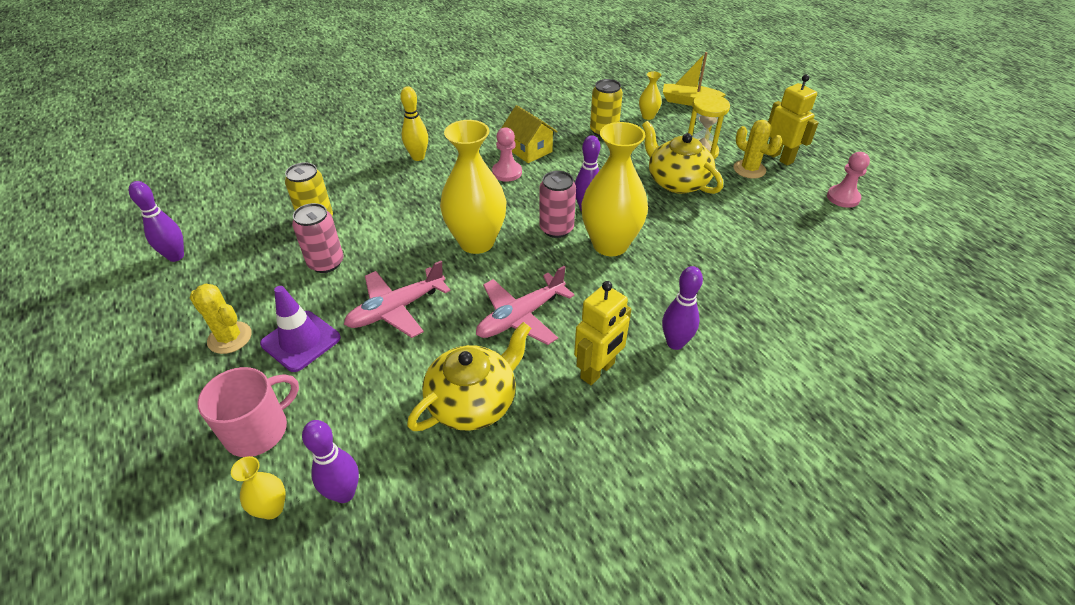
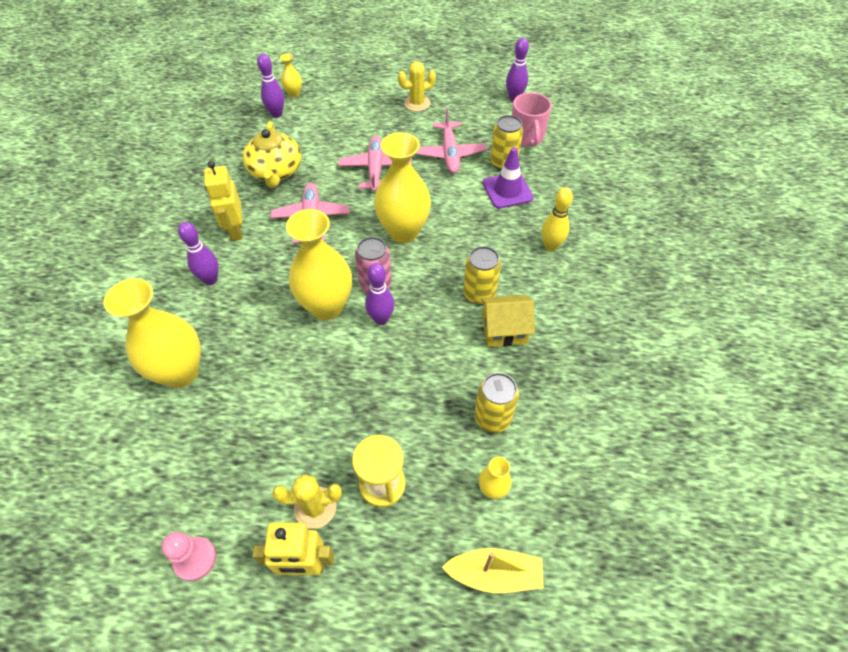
camera: 125 degrees right, 10 degrees up
(258, 430) = (341, 99): pink mug -> pink mug (527, 137)
(301, 341) = (388, 126): purple traffic cone -> purple traffic cone (507, 190)
(326, 263) = (450, 154): pink can -> pink plane
(507, 172) = (479, 294): pink pawn -> yellow can
(677, 182) = (356, 417): yellow teapot -> none
(689, 101) = (494, 574): yellow boat -> yellow boat turned 45 degrees clockwise
(771, 292) = (181, 372): none -> yellow vase

